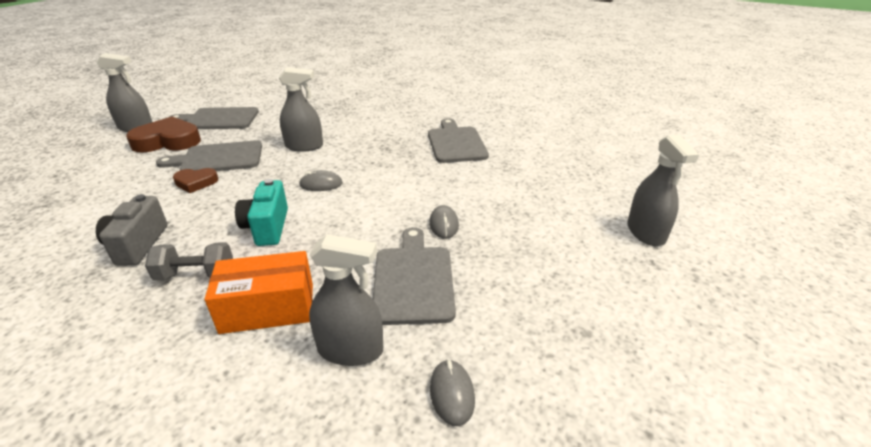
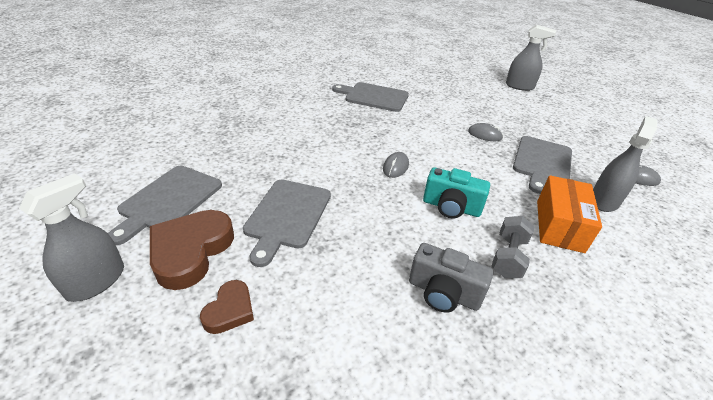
camera: 65 degrees left, 5 degrees up
(196, 182) = (334, 239): brown heart -> brown heart (230, 310)
(304, 146) = (311, 159): grey spray bottle -> none
(413, 280) = (542, 162): grey cutting board -> grey cutting board turned 90 degrees counterclockwise

